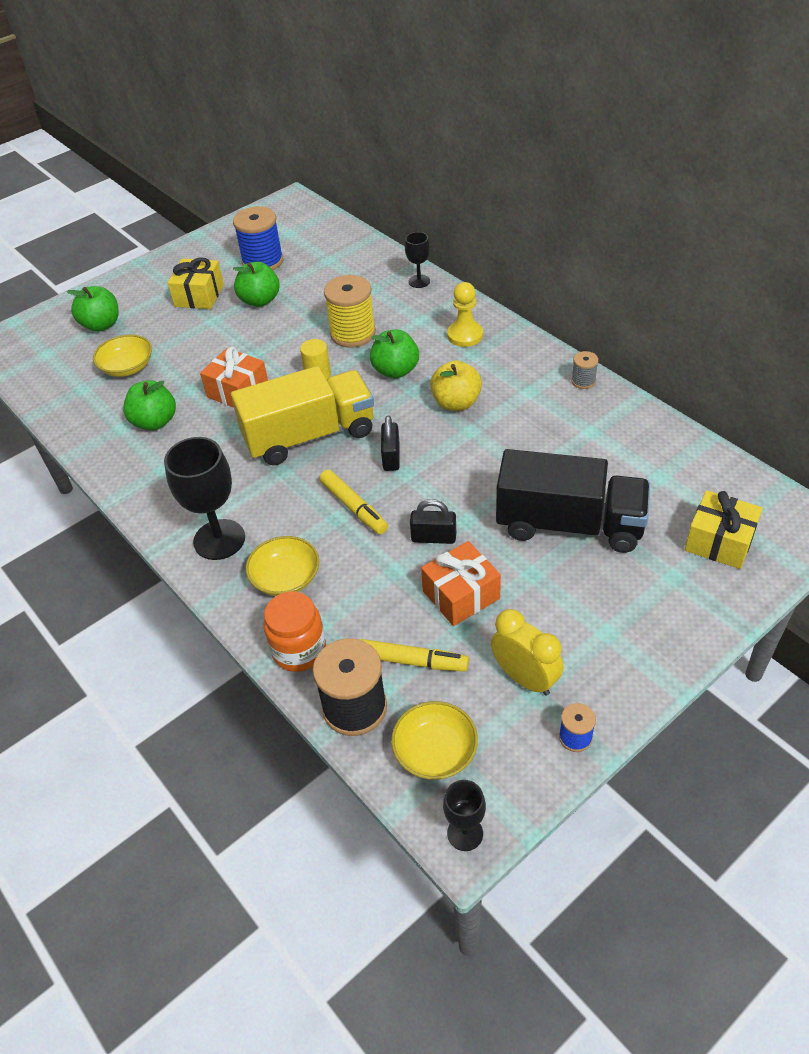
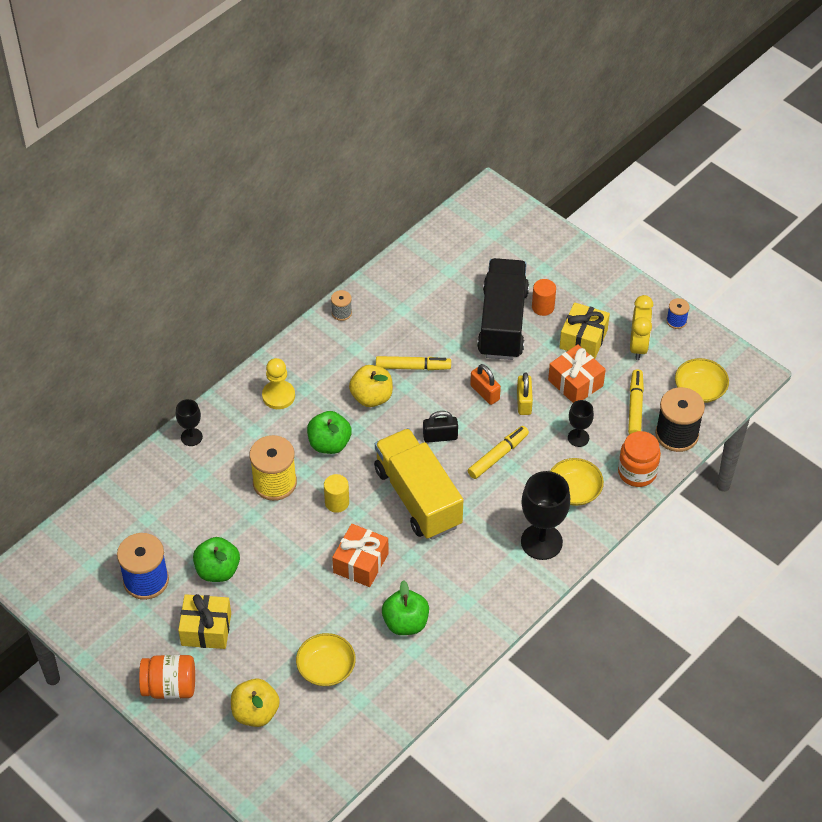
camera: 100 degrees left, 5 degrees up
(101, 325) = (255, 712): green apple -> yellow apple
(149, 278) = (170, 687): none -> orange jar
(433, 537) = (524, 402): black padlock -> yellow padlock
(453, 500) = (485, 392): none -> orange padlock
(465, 833) = (749, 372): black goblet -> black goblet (578, 438)
(498, 437) = (413, 367): none -> yellow marker
(525, 678) = (638, 346): yellow clock -> yellow clock turned 150 degrees clockwise
(599, 569) = (543, 307): none -> orange cylinder
(719, 541) = (510, 243): yellow gift -> yellow gift (583, 339)

